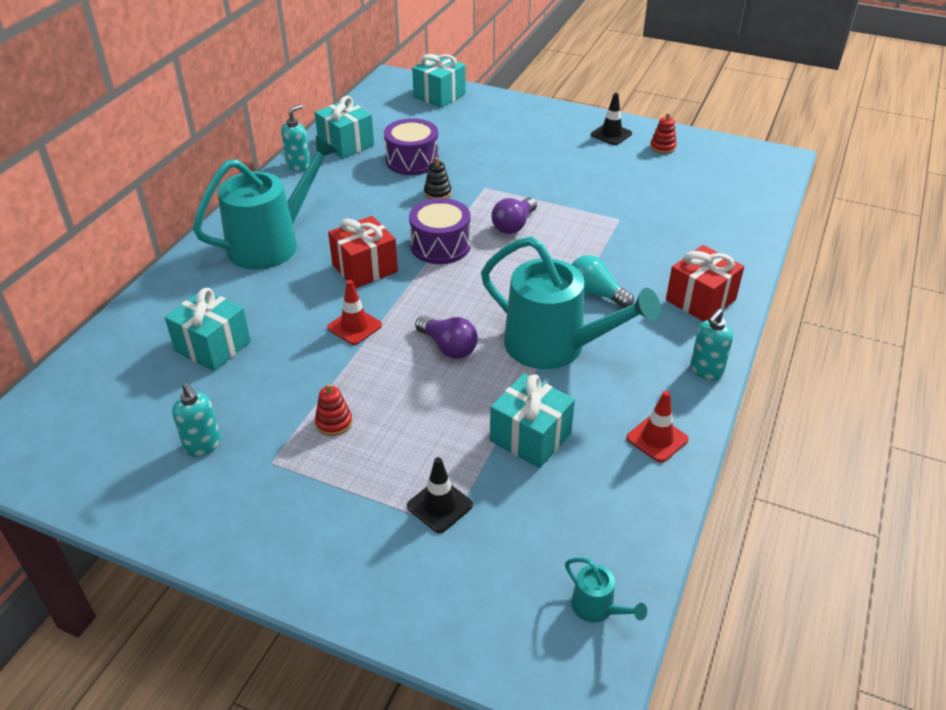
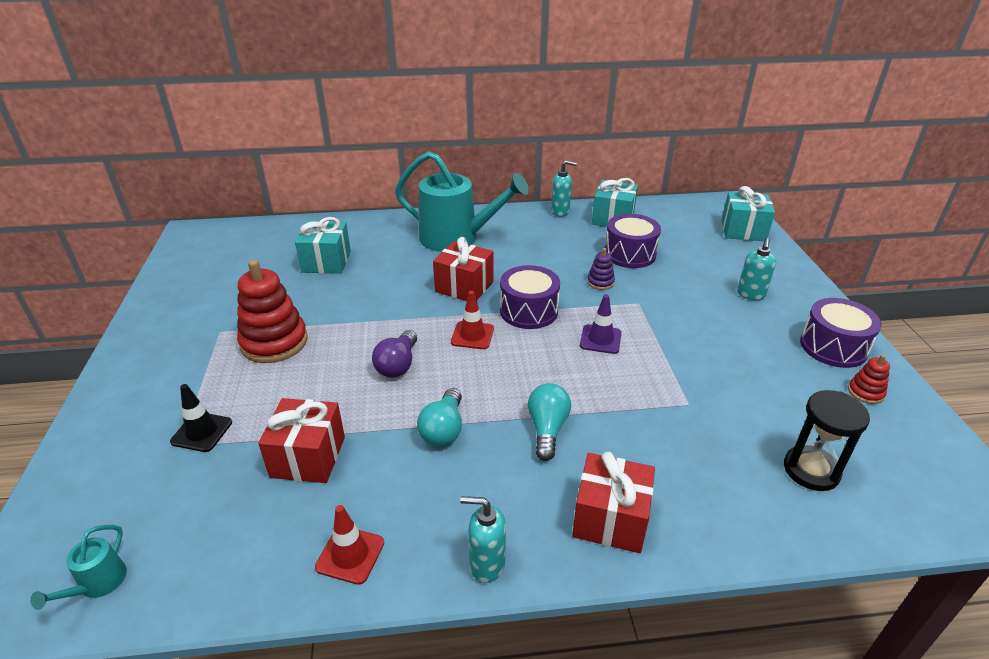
camera: 60 degrees right, 5 degrees down
(203, 445) = (225, 298): turquoise soap dispenser -> turquoise soap dispenser (750, 294)
(334, 422) = (274, 342): red stacking toy -> red stacking toy, size x2.14
(354, 326) = (389, 309): red traffic cone -> red traffic cone (472, 335)
(437, 193) = (600, 282): black stacking toy -> purple stacking toy
(514, 225) = (600, 339): purple light bulb -> purple traffic cone
(530, 437) = (308, 457): turquoise gift -> red gift
(555, 347) = (443, 429): turquoise watering can -> turquoise light bulb
(611, 134) = (833, 347): black traffic cone -> purple drum
(712, 202) = (811, 470): none -> black hourglass

